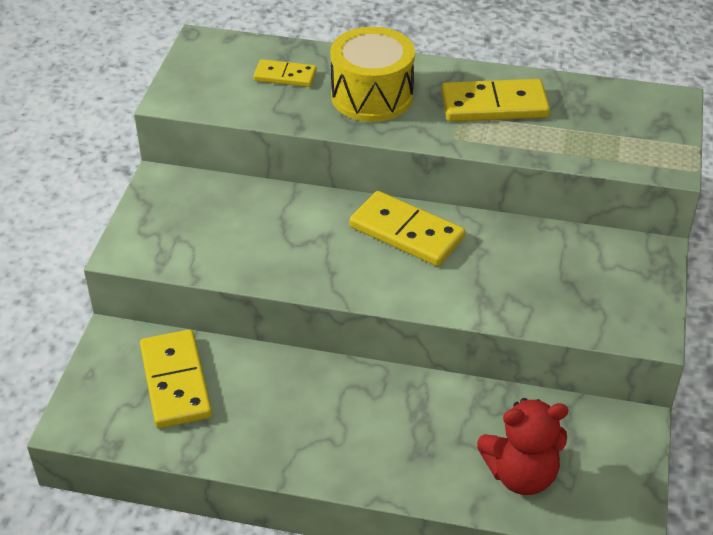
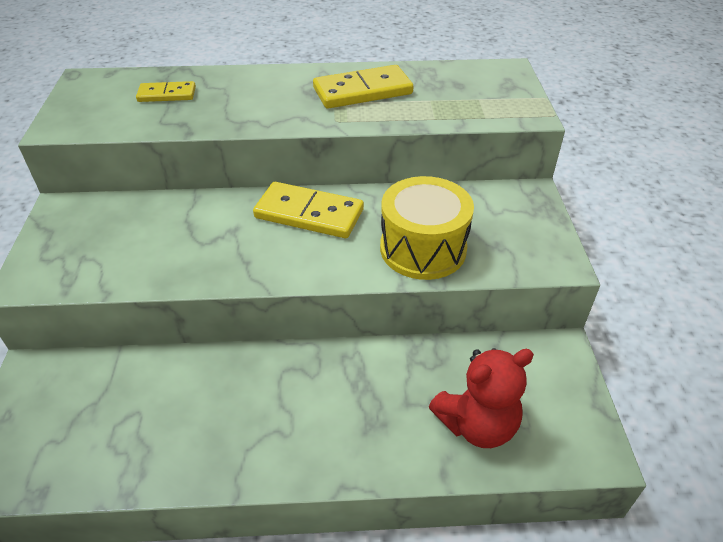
camera: 15 degrees left, 0 degrees up
(176, 382) = (104, 404): yellow domino -> none
(372, 96) = (251, 99): yellow drum -> yellow drum (423, 248)

